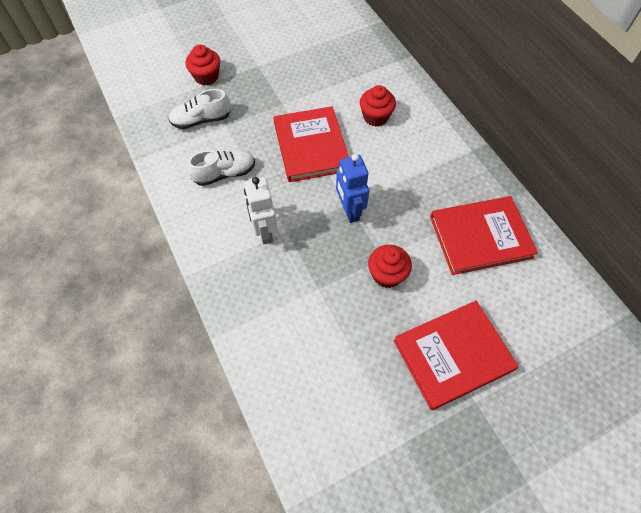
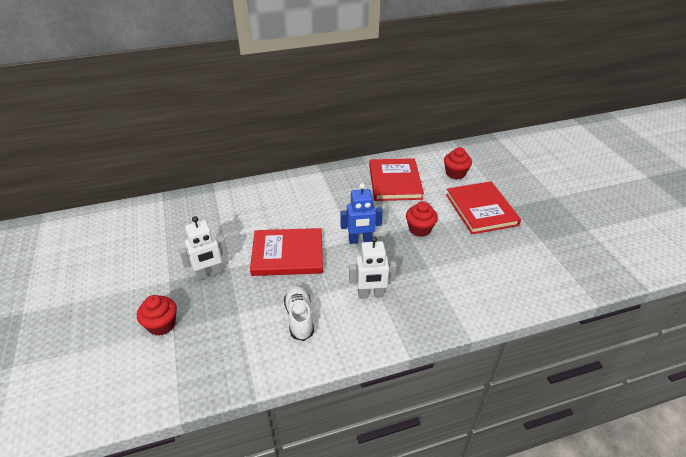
camera: 80 degrees left, 20 degrees down
(201, 120) = (222, 333): white shoe -> none
(271, 91) = (209, 274): none -> white robot
(375, 117) = (270, 212): red cupcake -> red cupcake (455, 173)

